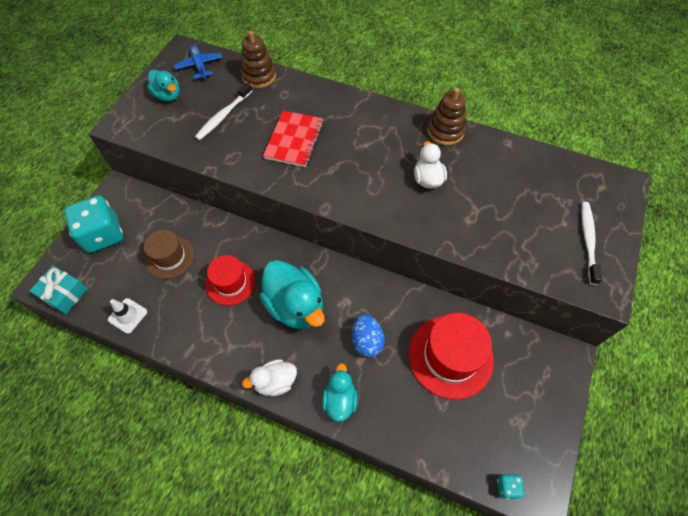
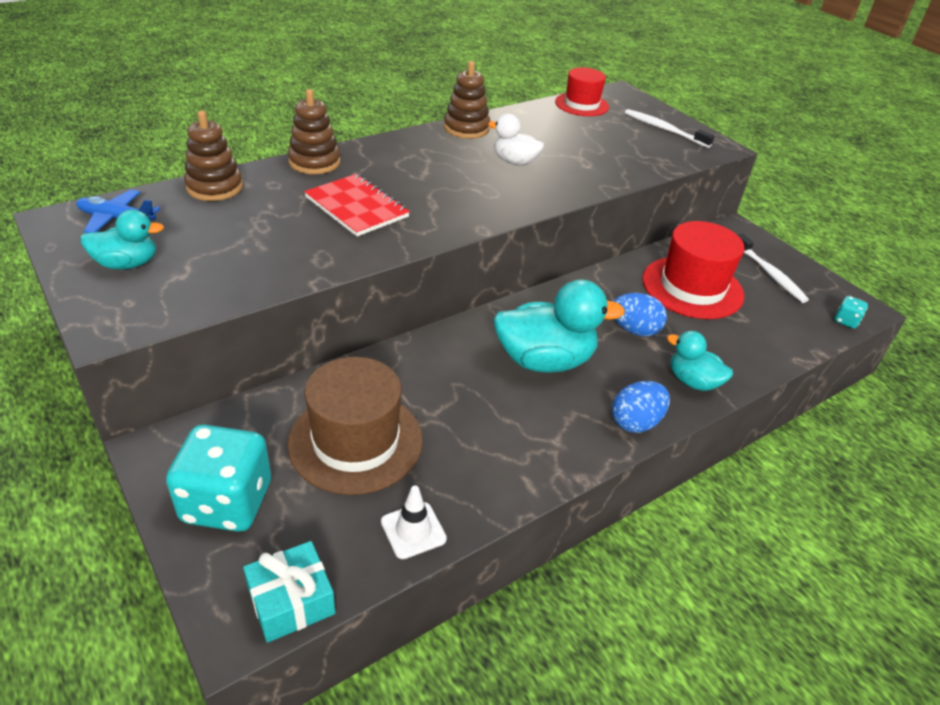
camera: 60 degrees left, 20 degrees down
(169, 257) = (355, 441): brown hat -> brown hat, size x1.58
(223, 116) = (241, 237): white toothbrush -> white toothbrush (770, 274)
(230, 282) = (459, 399): red hat -> red hat (581, 104)
(275, 382) = (635, 422): white duck -> blue egg
(324, 93) = (314, 162): none -> brown stacking toy

